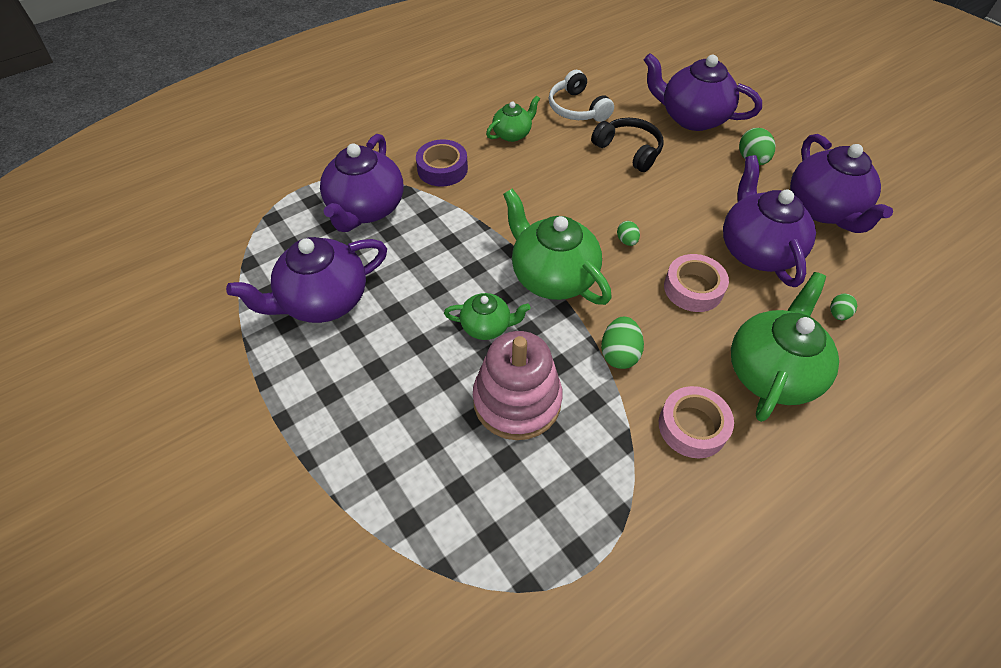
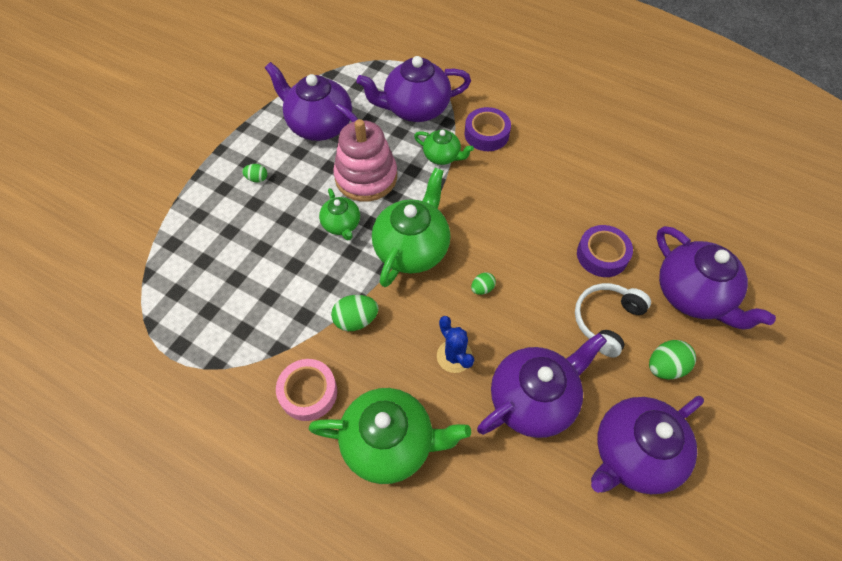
camera: 65 degrees right, 5 degrees up
(512, 134) = (561, 162): green teapot -> green teapot (442, 156)
(517, 400) = (284, 267): pink stacking toy -> pink stacking toy (366, 177)
(577, 108) = (632, 196): white headphones -> white headphones (606, 321)
(629, 150) = (602, 255): black headphones -> purple tape
(692, 118) = (693, 295): purple teapot -> purple teapot turned 150 degrees clockwise
(693, 288) = (454, 356): pink tape -> blue cactus
(838, 314) = (488, 492): green egg -> green egg (257, 178)

